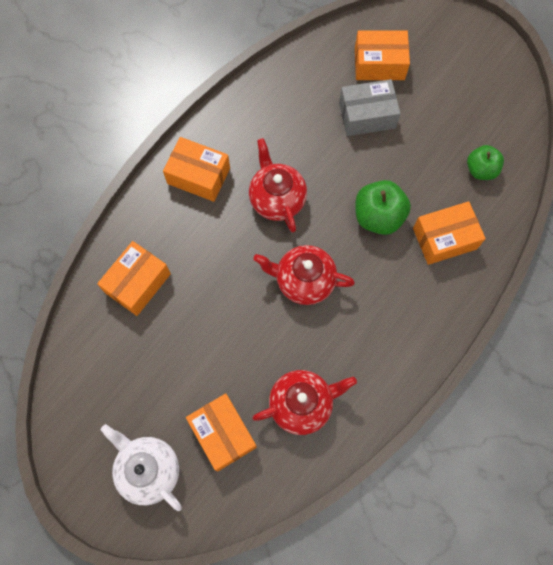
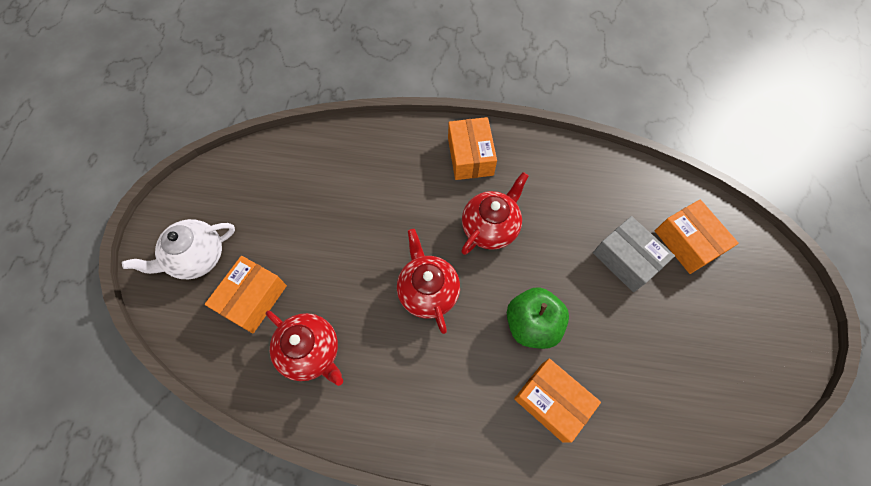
camera: 60 degrees right, 5 degrees down
(138, 283) = (350, 164): orange box -> none
(148, 469) = (197, 257): white teapot -> white teapot turned 135 degrees counterclockwise
(481, 170) = (651, 401): green apple -> none

